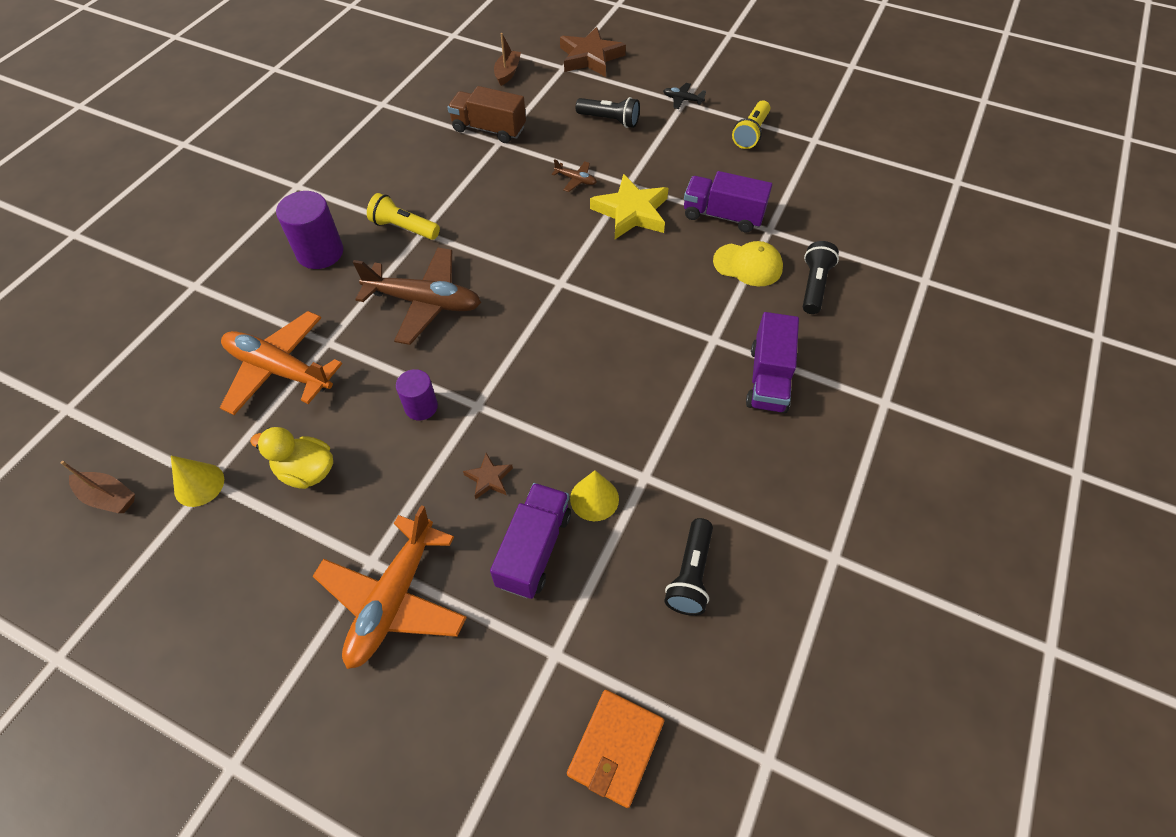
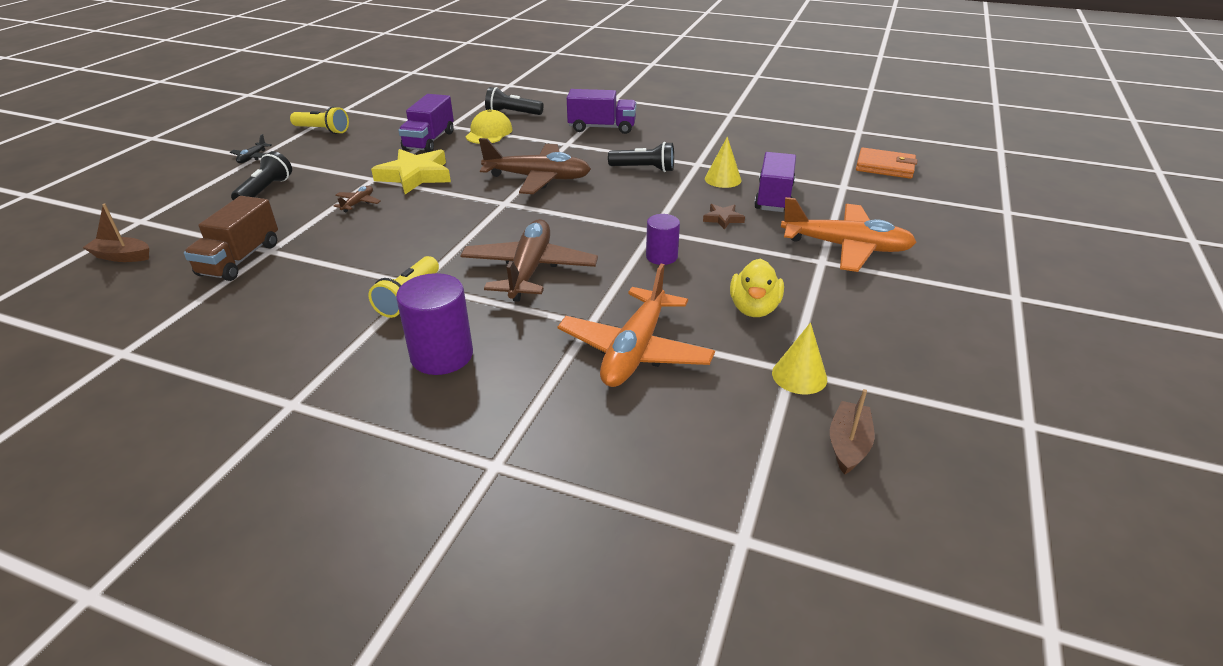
camera: 95 degrees left, 20 degrees down
(534, 549) = (774, 197): purple truck -> purple truck turned 90 degrees clockwise
(590, 57) = (133, 206): brown star -> none
(616, 310) = (538, 178): none -> brown plane
(690, 575) = (764, 149): black flashlight -> black flashlight (644, 169)

